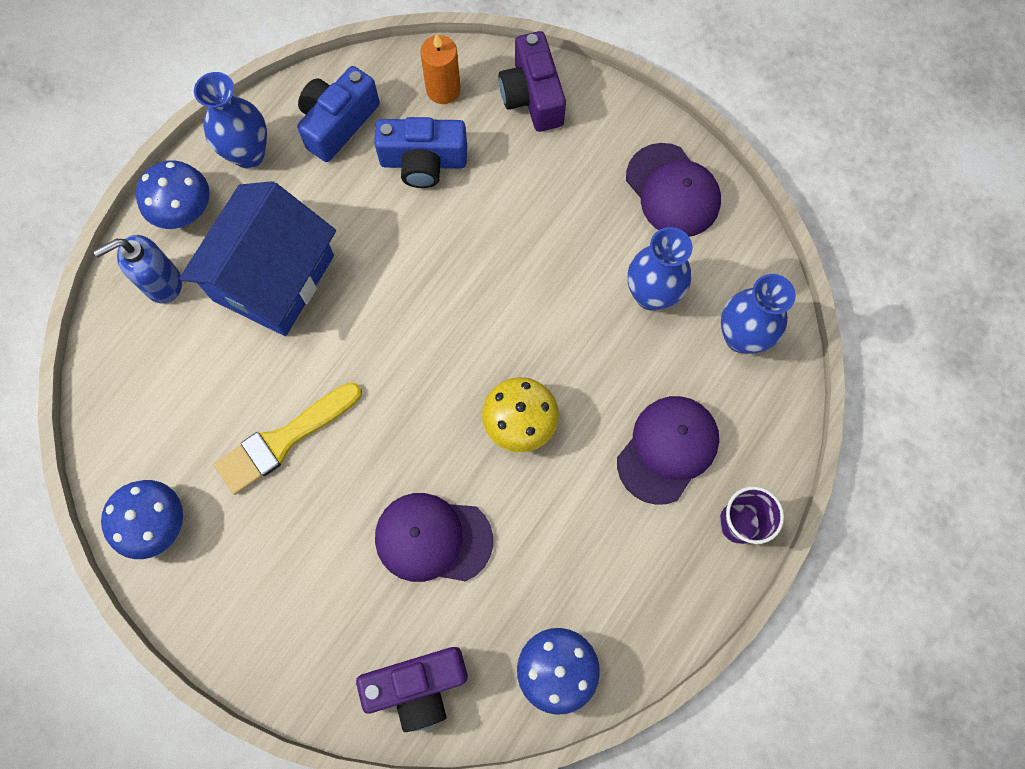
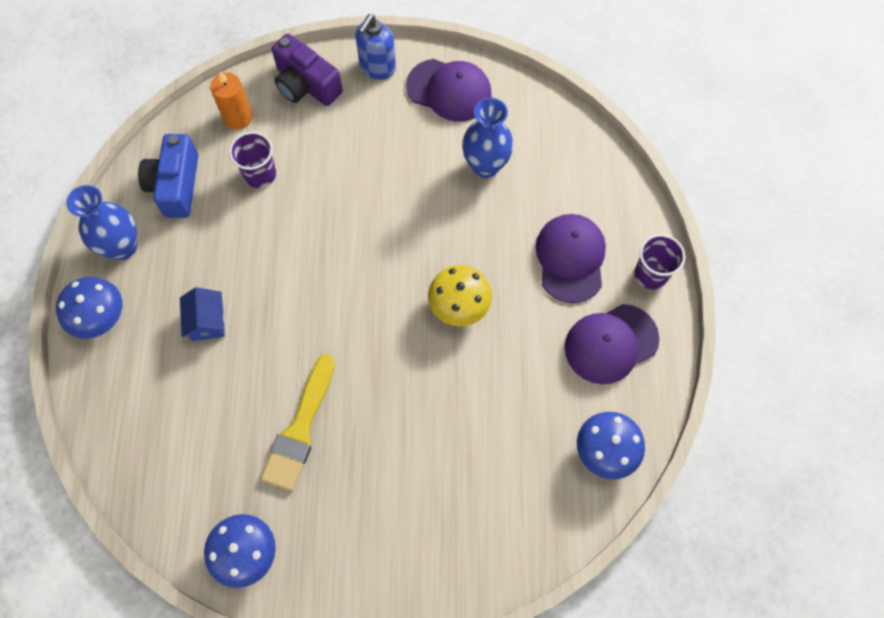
camera: 35 degrees left, 5 degrees down
(162, 283) = (122, 379): blue soap dispenser -> blue soap dispenser (377, 67)
(273, 278) = (207, 321): blue house -> blue house, size x0.43
(418, 686) = (522, 528): purple camera -> none
(423, 162) = (260, 174): blue camera -> purple cup
(433, 538) = (458, 423): purple cap -> purple cap (611, 343)
(741, 337) = (564, 156): blue vase -> none

